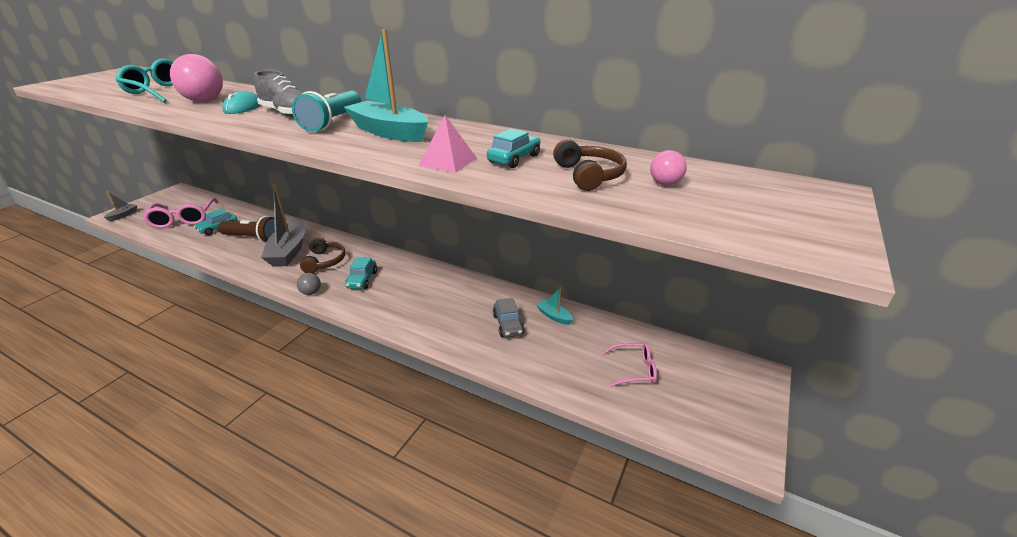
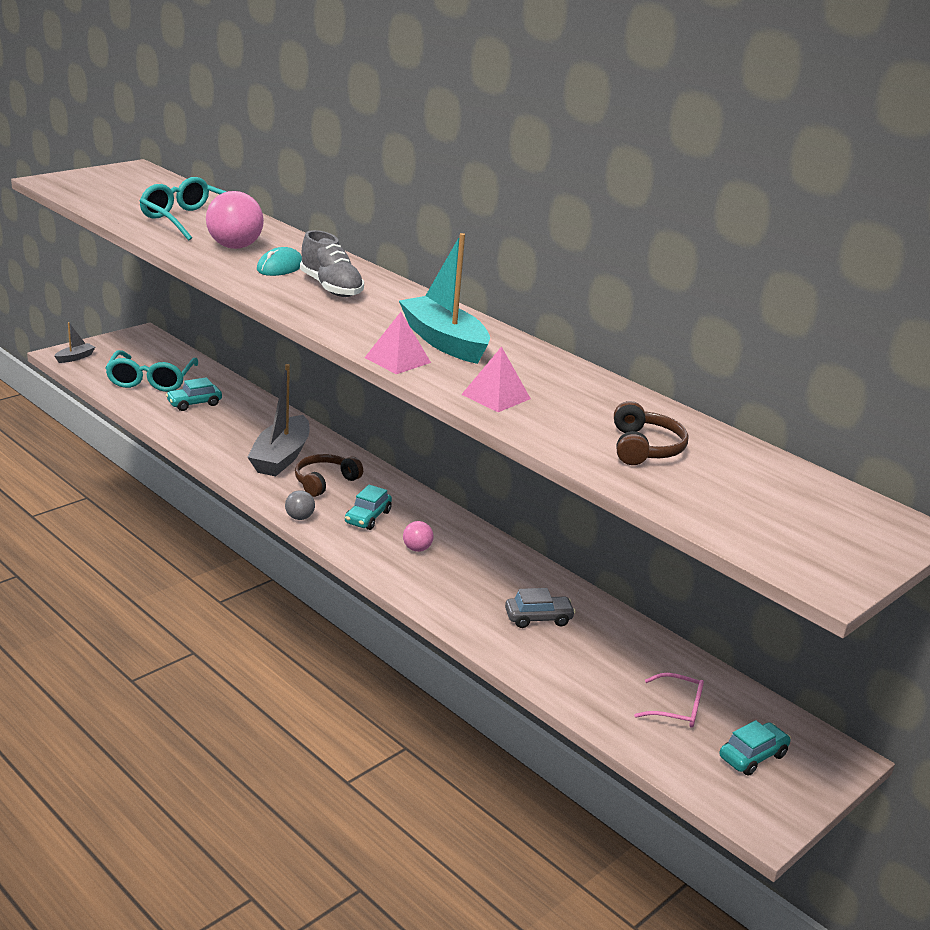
camera: 15 degrees right, 5 degrees down
(183, 219) = (150, 381): pink glasses -> turquoise glasses
(254, 238) = (238, 429): brown flashlight -> none
(324, 261) = (324, 482): brown headphones -> brown headphones turned 150 degrees counterclockwise
(332, 122) = (381, 313): turquoise flashlight -> none
(354, 150) = (397, 360): none -> pink pyramid
(508, 324) = (538, 618): grey car -> grey car turned 105 degrees counterclockwise
(514, 159) = (572, 409): turquoise car -> turquoise car (752, 756)
(554, 316) = (604, 624): turquoise boat -> none
(665, 184) = (723, 476): pink ball -> pink ball (417, 549)

